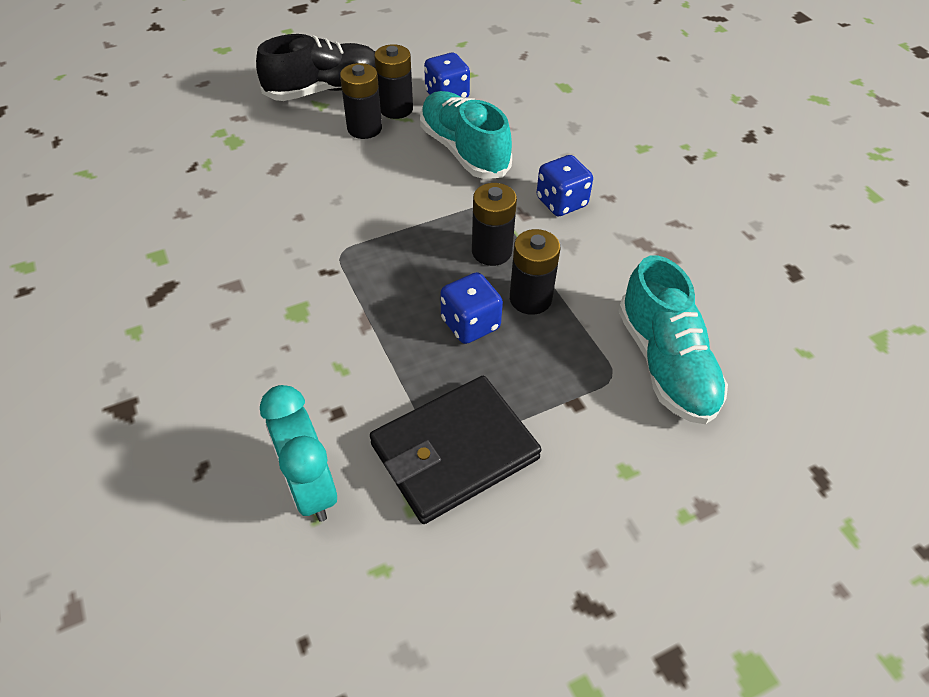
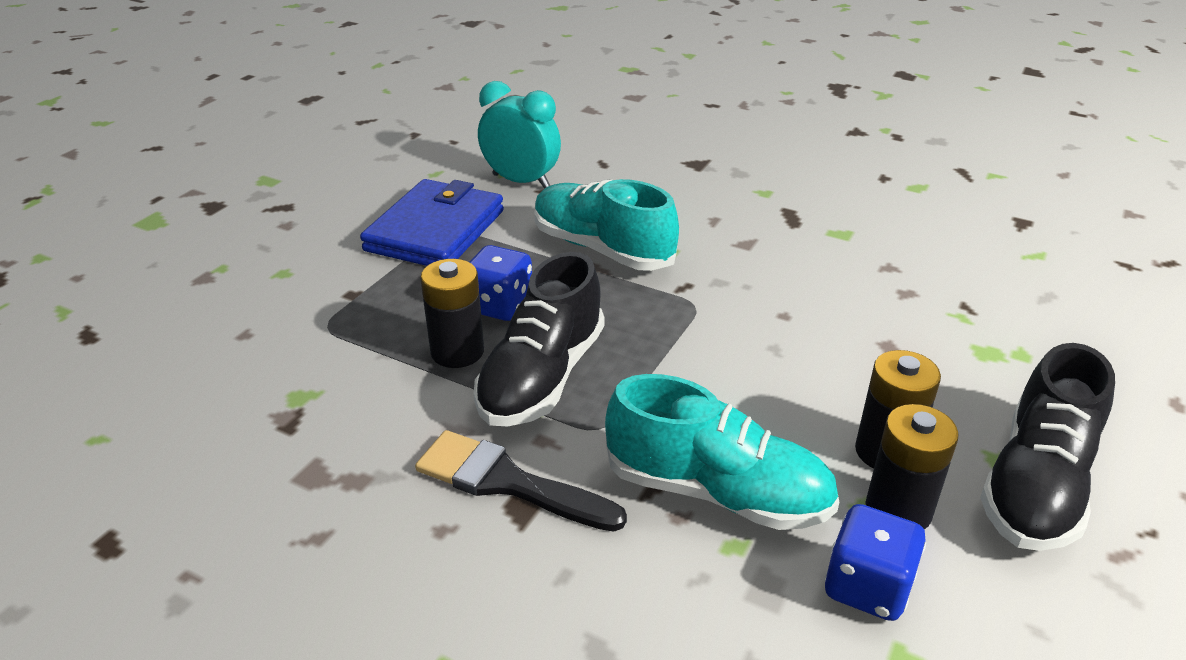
camera: 145 degrees right, 15 degrees down
(455, 451) = (435, 230): black wallet -> blue wallet
(491, 251) = (542, 377): black battery -> black shoe
(561, 202) = (507, 482): blue dice -> black brush
(665, 363) = (272, 358): turquoise shoe -> turquoise shoe (602, 249)

